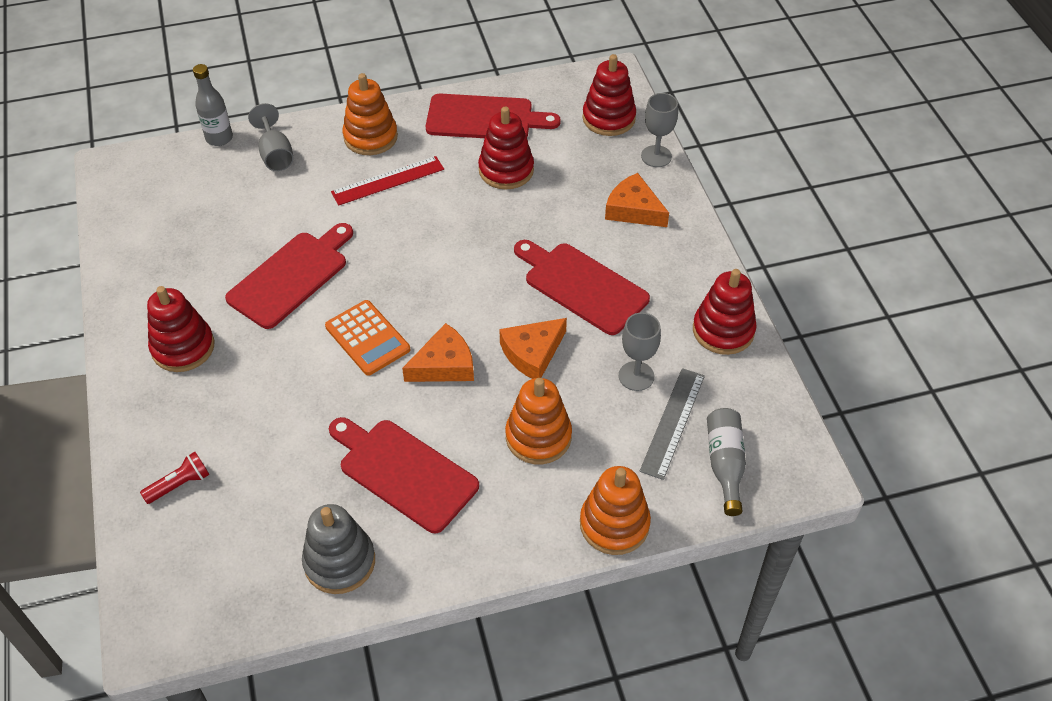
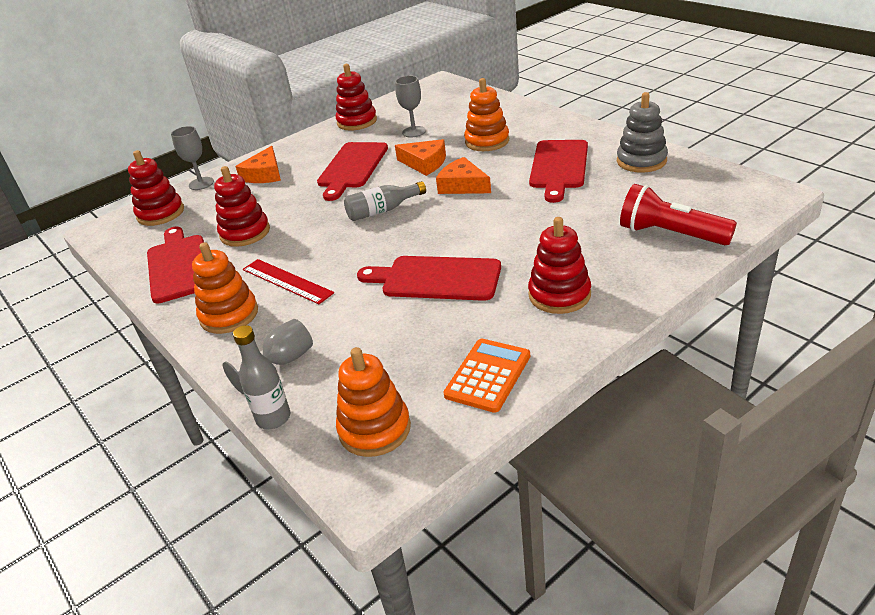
camera: 110 degrees left, 15 degrees down
(180, 484) = (670, 234): red flashlight -> red flashlight, size x1.92
(367, 338) = (467, 220): orange calculator -> orange calculator (488, 375)
(614, 524) = (520, 108): orange stacking toy -> orange stacking toy (374, 429)
(673, 422) = (438, 114): grey ruler -> none
(725, 464) = (452, 97): grey bottle -> grey bottle (382, 210)

